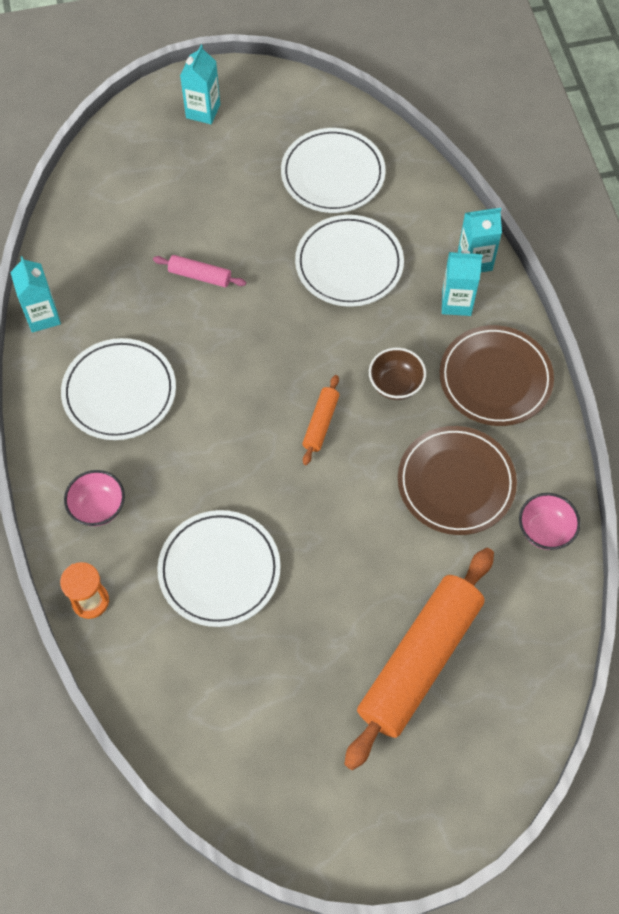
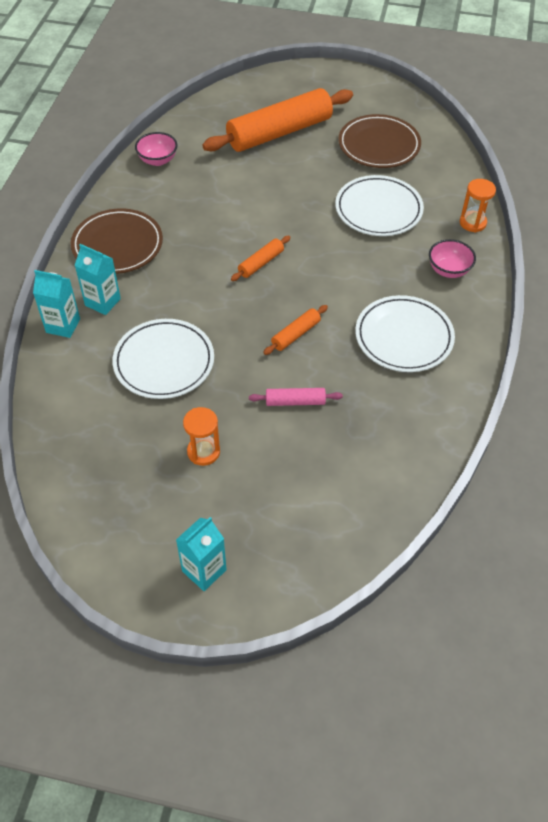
camera: 155 degrees left, 10 degrees down
(43, 316) = (448, 420): turquoise carton -> none
(200, 276) = (295, 401): pink rolling pin -> pink rolling pin turned 45 degrees counterclockwise
(235, 348) = (295, 334): none -> orange rolling pin
(258, 197) = (203, 452): none -> orange hourglass
(333, 174) = (122, 446): white plate -> none
(395, 384) = (190, 267): brown bowl -> none
(456, 483) = (193, 200): brown plate -> brown plate (379, 145)

